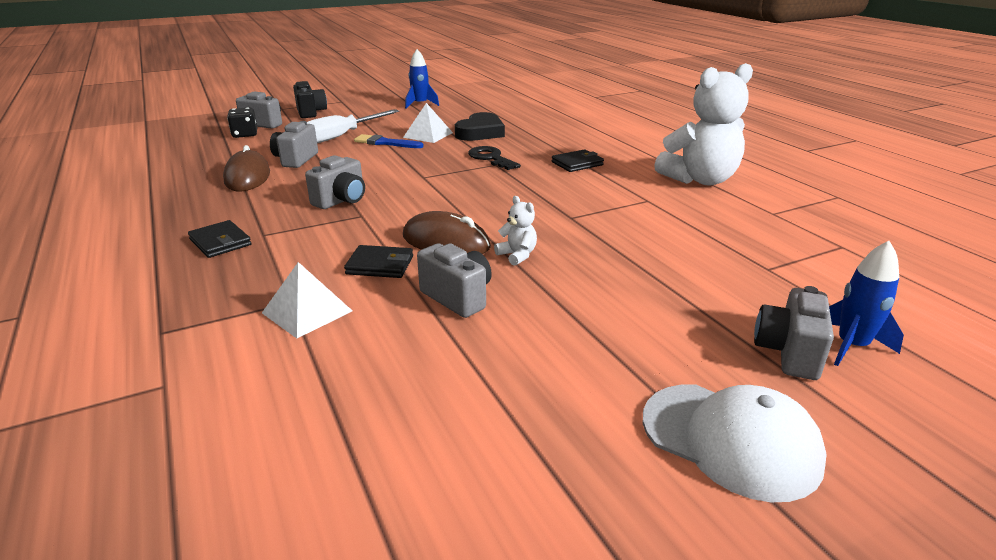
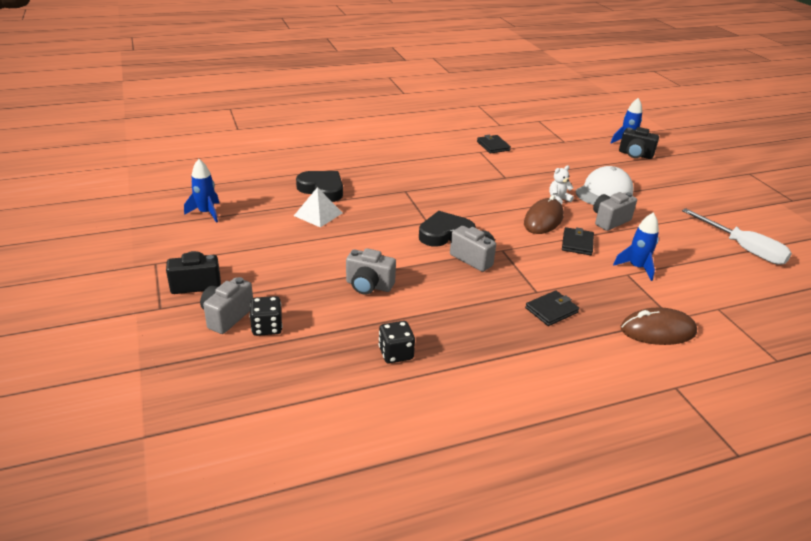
camera: 85 degrees left, 5 degrees up
(185, 174) = (395, 353): none -> black dice
(247, 177) = (412, 311): brown mouse -> brown mouse (657, 331)
(307, 312) = (636, 267): white pyramid -> blue rocket
(341, 136) = (303, 261): white screwdriver -> white screwdriver (743, 248)
(385, 143) = (334, 236): blue brush -> none
(396, 186) = (445, 234): none -> black heart
(491, 158) = (391, 191): black key -> none
(577, 163) = (411, 162): black wallet -> black wallet (493, 146)
(700, 180) = (449, 131): white teddy bear -> none
(730, 440) = (693, 177): white cap -> white cap (604, 192)
(788, 353) = (635, 155): grey camera -> black camera

